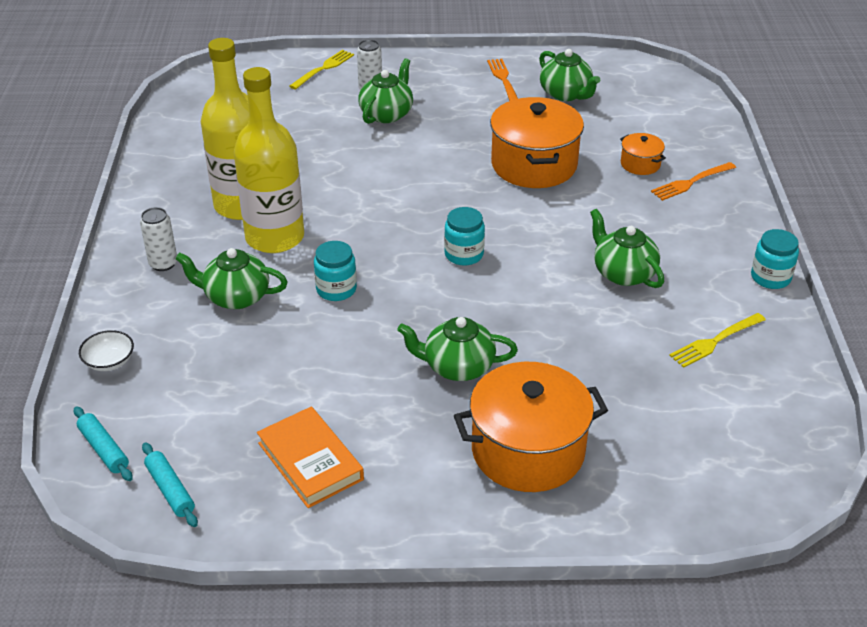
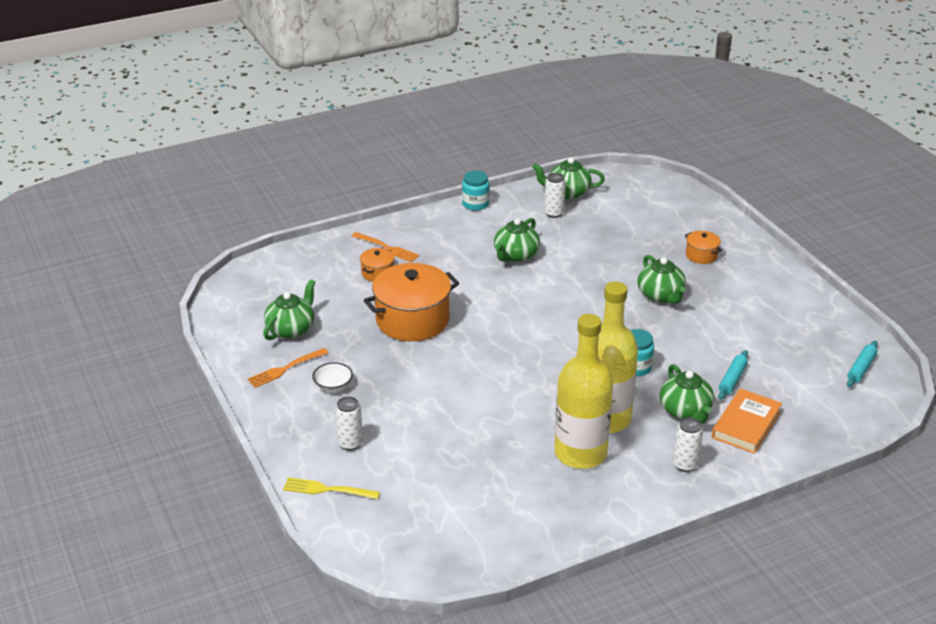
camera: 115 degrees left, 5 degrees down
(104, 449) = (865, 409): turquoise rolling pin -> turquoise rolling pin (732, 379)
(109, 361) = (800, 443): white bowl -> white bowl (333, 385)
(310, 461) = (786, 325): orange book -> orange book (746, 425)
(387, 114) = (386, 419): green teapot -> green teapot (567, 192)
(464, 254) = (550, 323): turquoise jar -> none
(528, 450) = (701, 255): orange pot -> orange pot, size x0.46
(715, 341) = (554, 213): yellow fork -> white can

